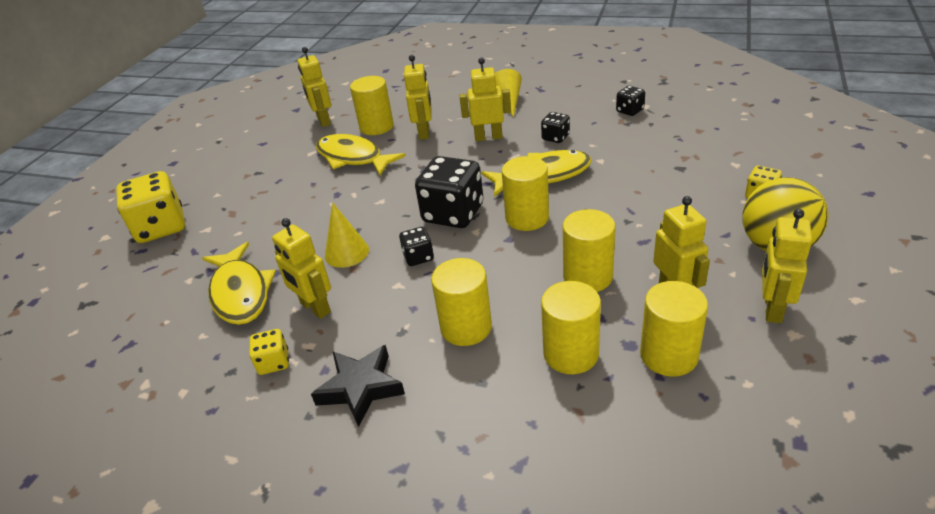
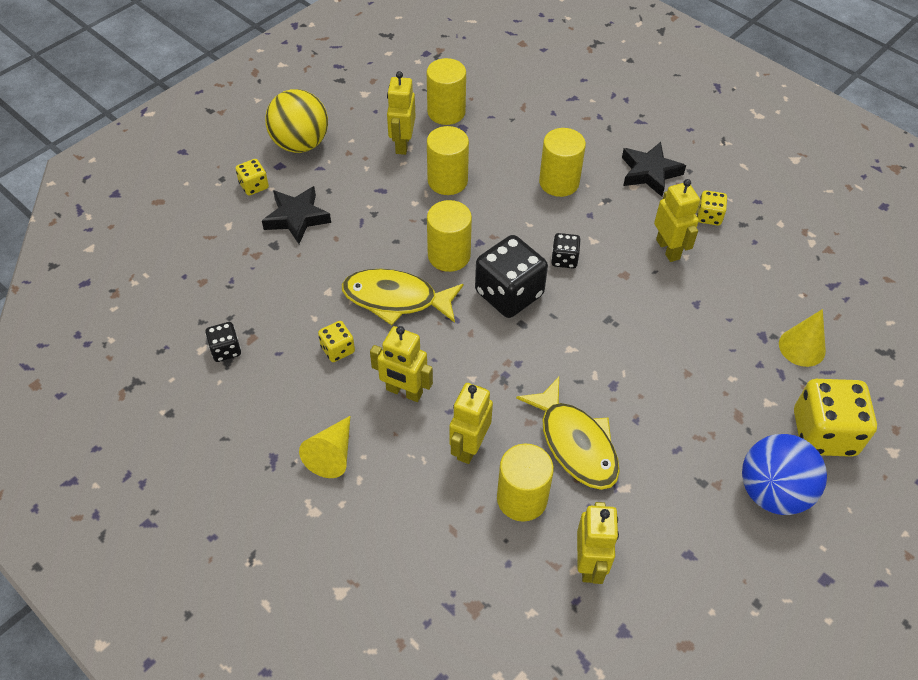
camera: 160 degrees left, 15 degrees up
(206, 185) = (772, 492): none -> blue ball
(240, 293) = (732, 294): yellow fish -> none
(346, 252) = (626, 295): yellow cone -> yellow cone (802, 347)
(555, 137) = (337, 349): black dice -> yellow dice
(571, 354) = (502, 137): yellow cylinder -> none
(688, 190) = (297, 218): none -> black star
(772, 308) = (357, 110): yellow robot -> none

